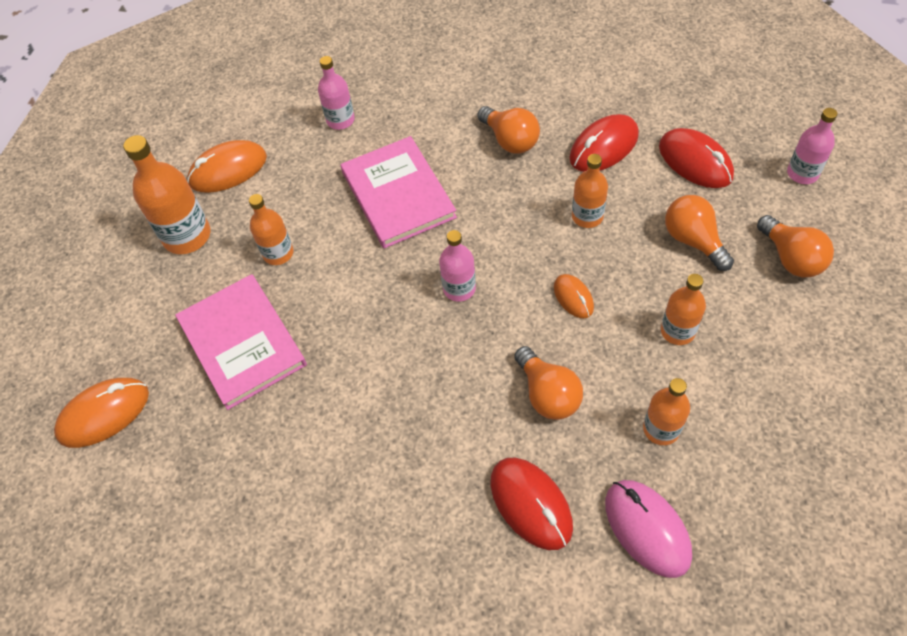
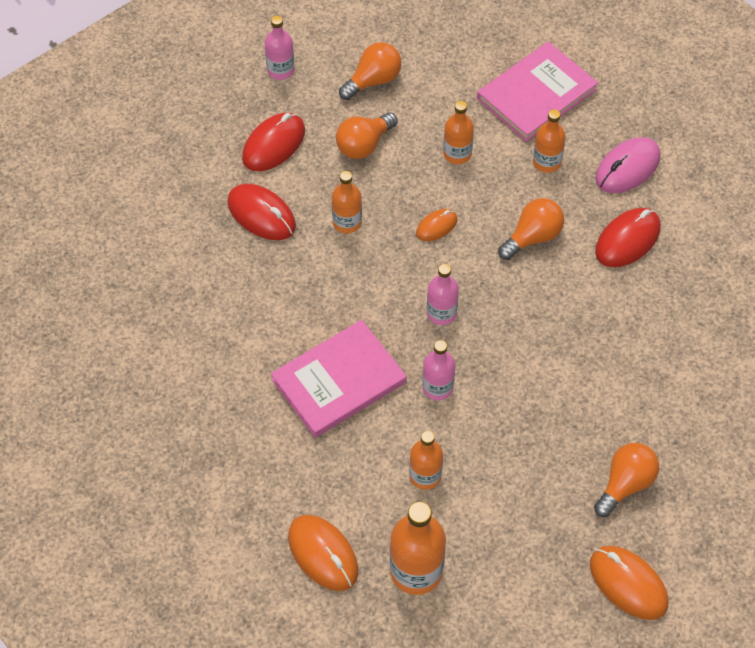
camera: 105 degrees left, 0 degrees up
(242, 342) = (530, 482): pink book -> pink book (536, 94)
(340, 120) = (241, 455): pink bottle -> pink bottle (437, 387)
(510, 140) = (259, 292): orange light bulb -> orange light bulb (625, 484)

